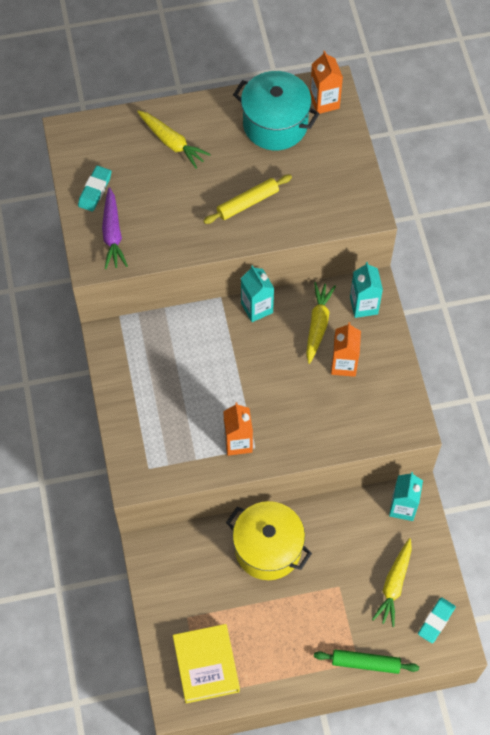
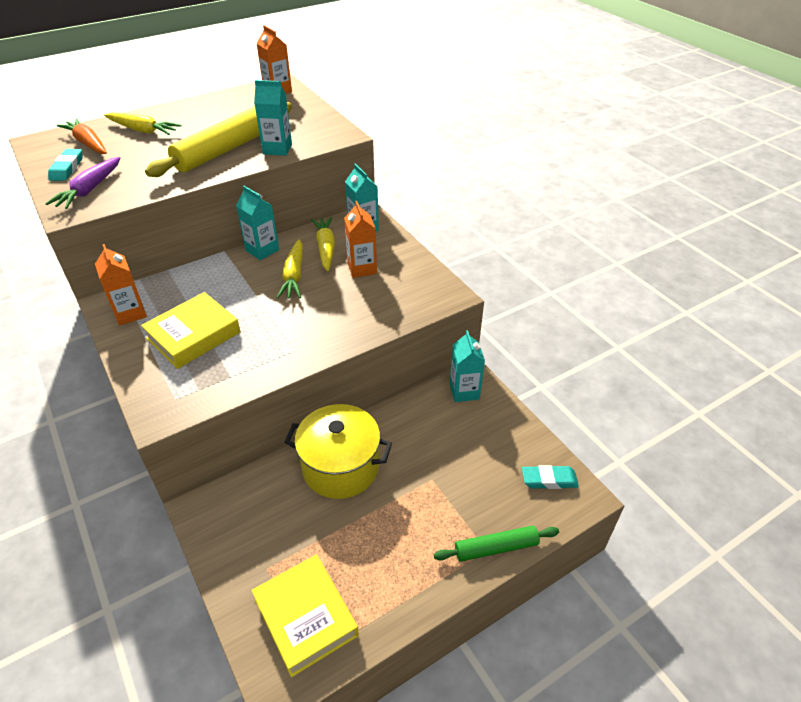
camera: 20 degrees left, 20 degrees down
(112, 234) = (89, 190): purple carrot -> purple carrot turned 45 degrees clockwise
(116, 151) = (88, 143): none -> orange carrot
(174, 402) = (193, 335): none -> yellow book
(238, 442) = (274, 350): orange carton -> orange carton (130, 313)
(247, 202) = (226, 149): yellow rolling pin -> yellow rolling pin, size x1.82
(275, 124) = (238, 107): turquoise pot -> none
(297, 218) = (277, 149): none -> turquoise carton
(394, 585) = (489, 460): yellow carrot -> yellow carrot (294, 276)
(436, 621) = (549, 480): turquoise eraser -> turquoise eraser turned 75 degrees clockwise

